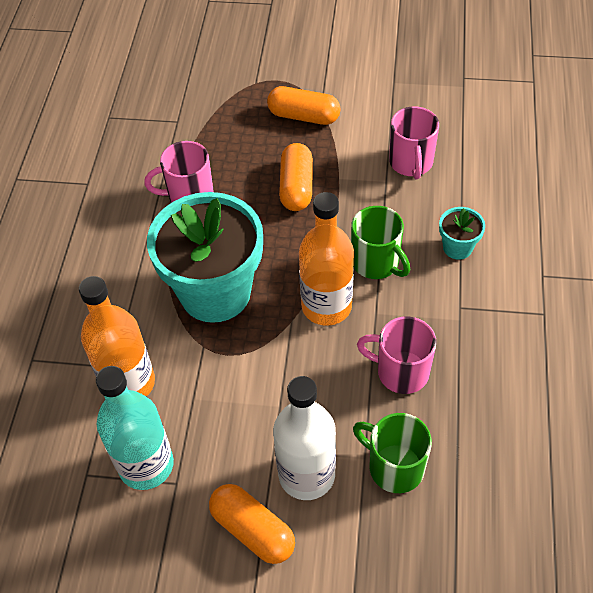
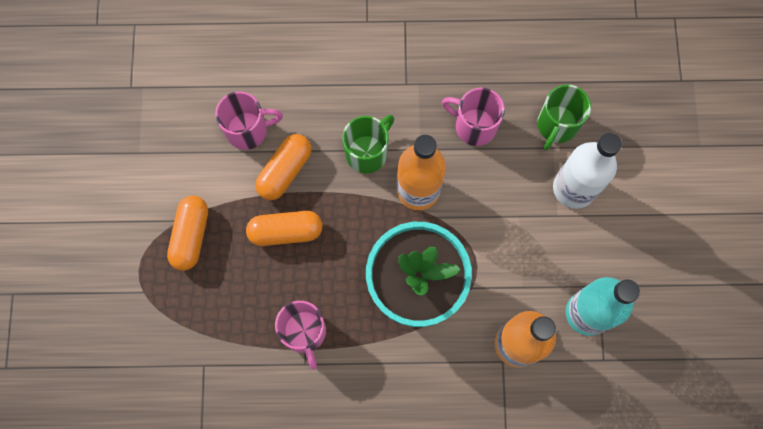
camera: 100 degrees left, 20 degrees up
(253, 530) = (624, 221): orange capsule -> orange capsule (285, 171)
(401, 371) = (474, 126): pink mug -> pink mug turned 105 degrees clockwise
(457, 247) = (344, 87): turquoise flower pot -> none

